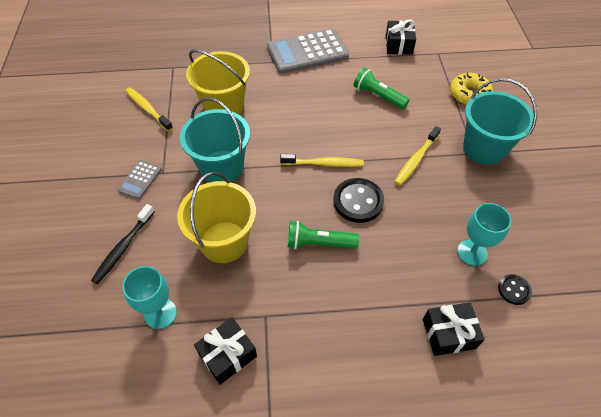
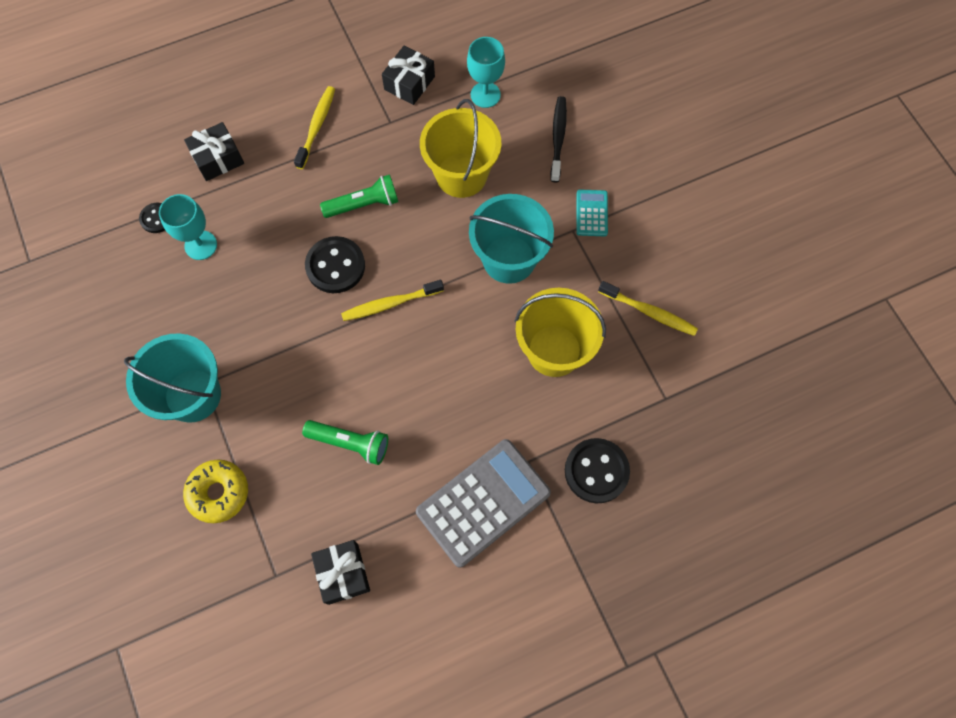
camera: 160 degrees right, 15 degrees up
(140, 180) = (591, 213): grey calculator -> turquoise calculator
(236, 48) = (596, 471): none -> black button
(416, 160) = (278, 347): yellow toothbrush -> yellow toothbrush (316, 126)

